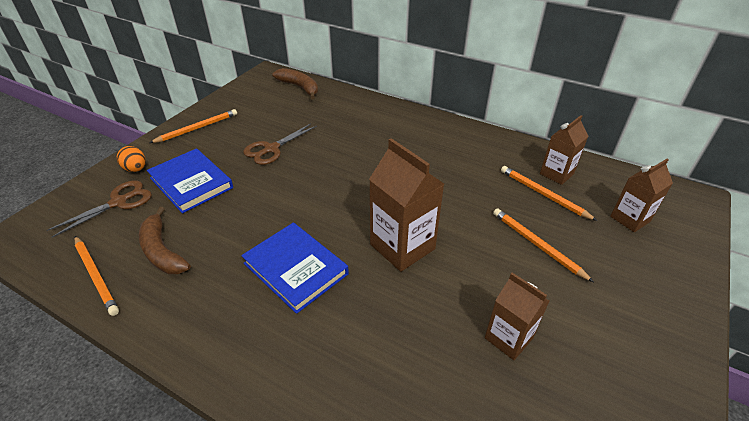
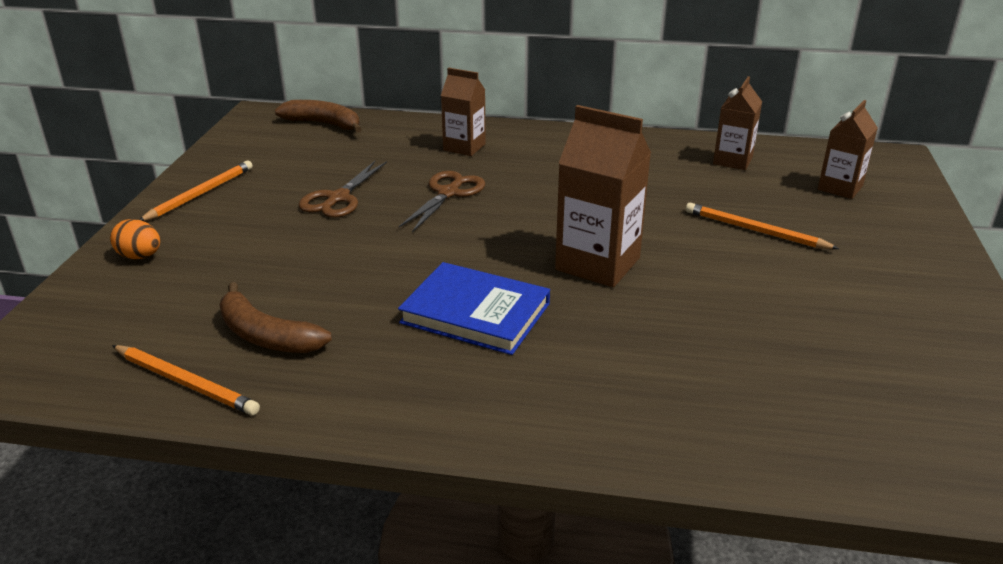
camera: 20 degrees left, 10 degrees down
(119, 202) = (147, 298): brown scissors -> brown scissors (448, 193)
(191, 183) = (246, 256): blue book -> none
(508, 338) = (780, 318): brown carton -> brown carton (464, 147)
(543, 194) = (730, 183): orange pencil -> none

